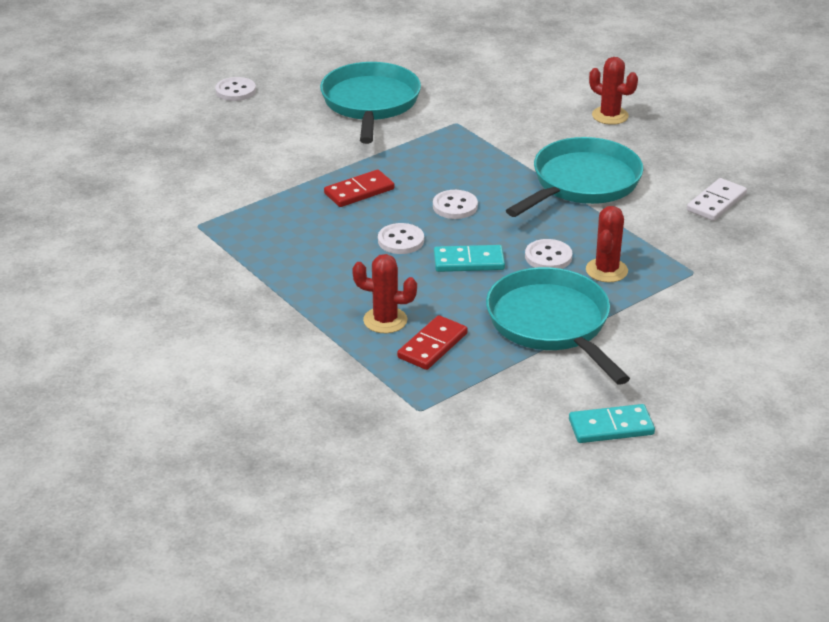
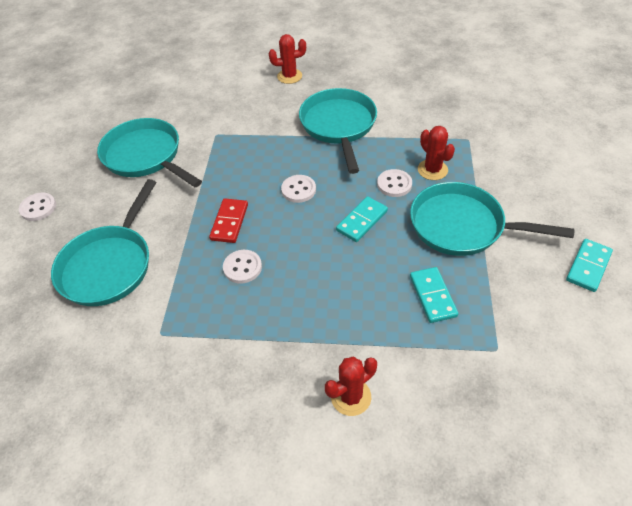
camera: 45 degrees left, 15 degrees up
(228, 161) = (109, 265): none -> turquoise pan
(385, 320) = (382, 302): red cactus -> red cactus (351, 397)
(401, 240) = (305, 237): white button -> white button (242, 267)
(432, 345) = (432, 296): red domino -> turquoise domino
(716, 202) = (414, 92): white domino -> none

